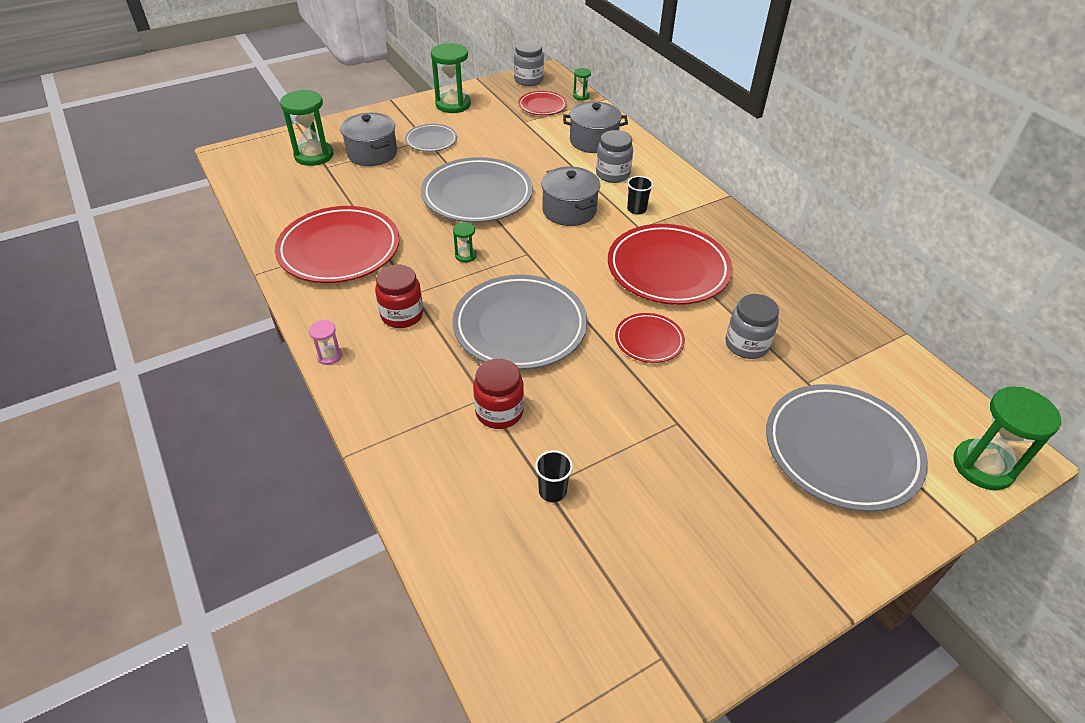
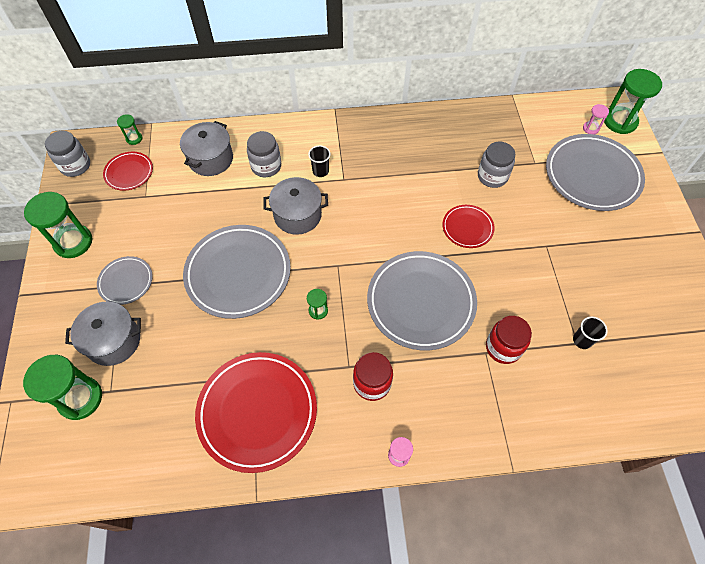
camera: 65 degrees left, 15 degrees up
(668, 269) = (399, 183): red plate -> none
(931, 432) = (590, 128): none -> pink hourglass

